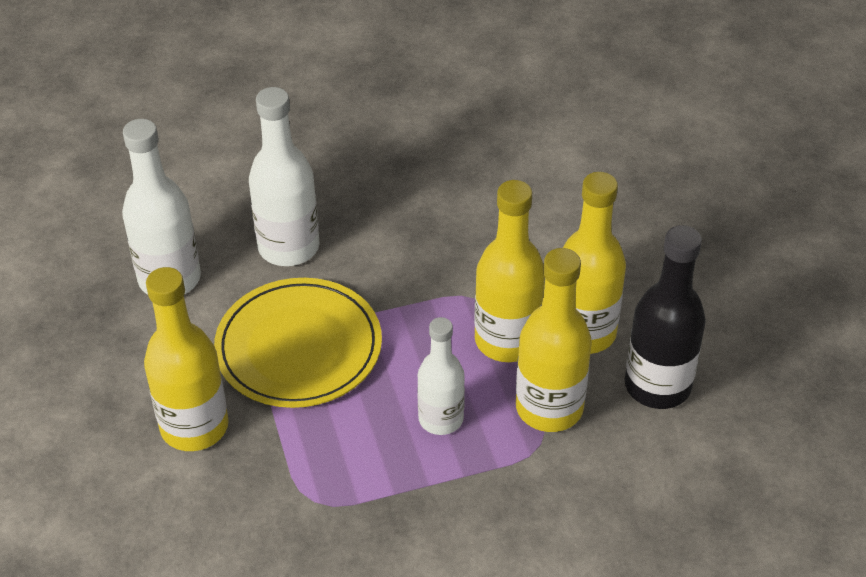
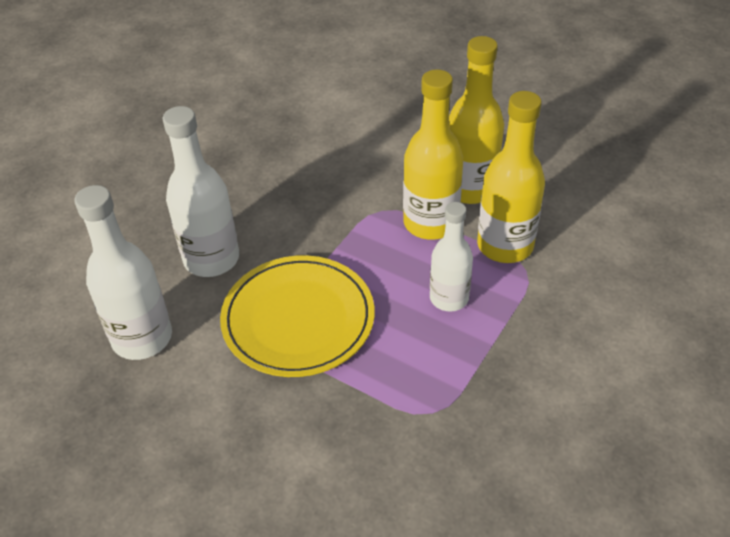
camera: 40 degrees left, 0 degrees up
(194, 427) = (285, 427): yellow bottle -> none
(657, 386) = (548, 191): black bottle -> none

